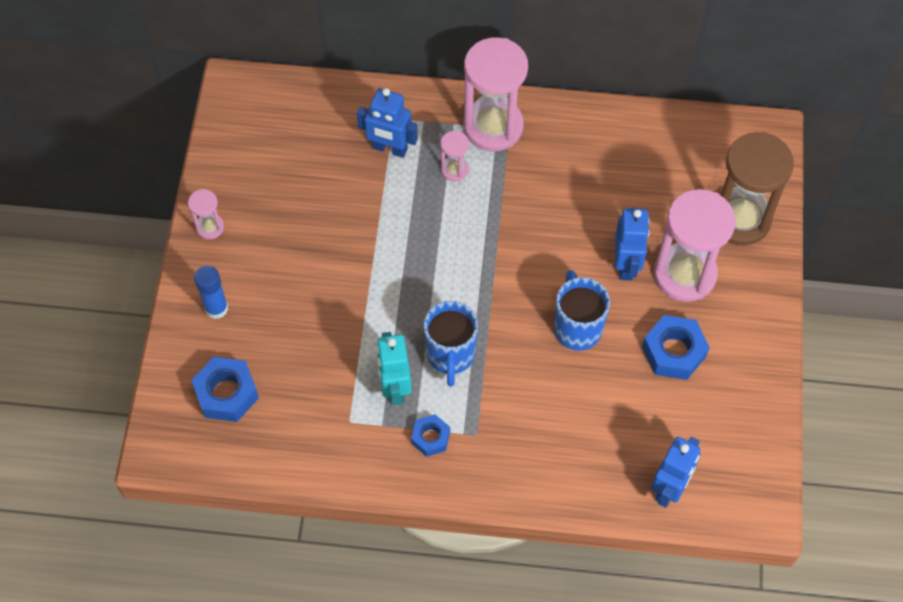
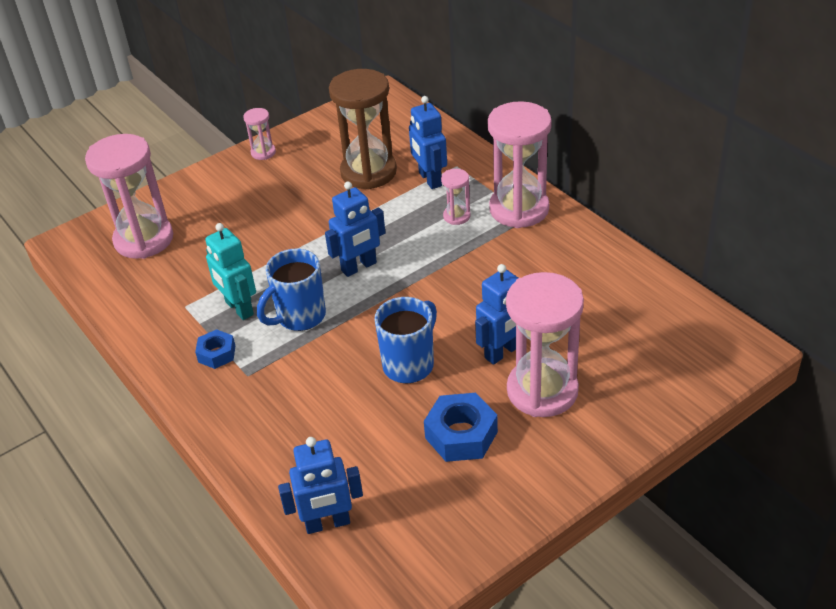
camera: 50 degrees right, 20 degrees down
(216, 308) = (205, 194): blue glue stick -> none
(226, 393) = (144, 239): blue nut -> pink hourglass
(395, 387) = (239, 308): turquoise robot -> turquoise robot turned 75 degrees counterclockwise
(439, 276) = (359, 267): none -> blue robot
(740, 219) = (641, 387): brown hourglass -> brown hourglass (368, 172)

